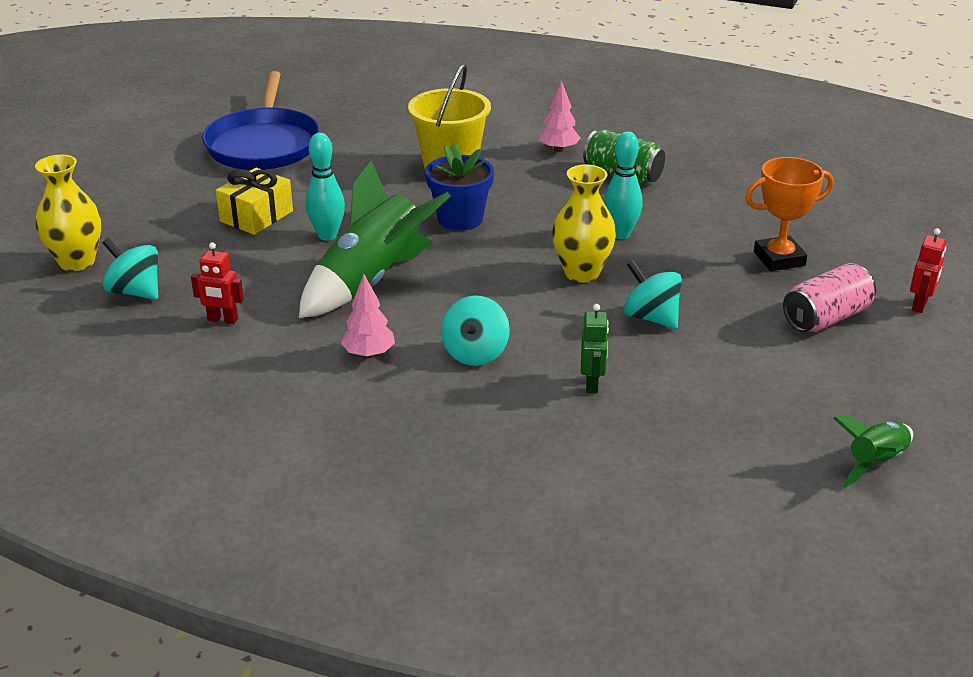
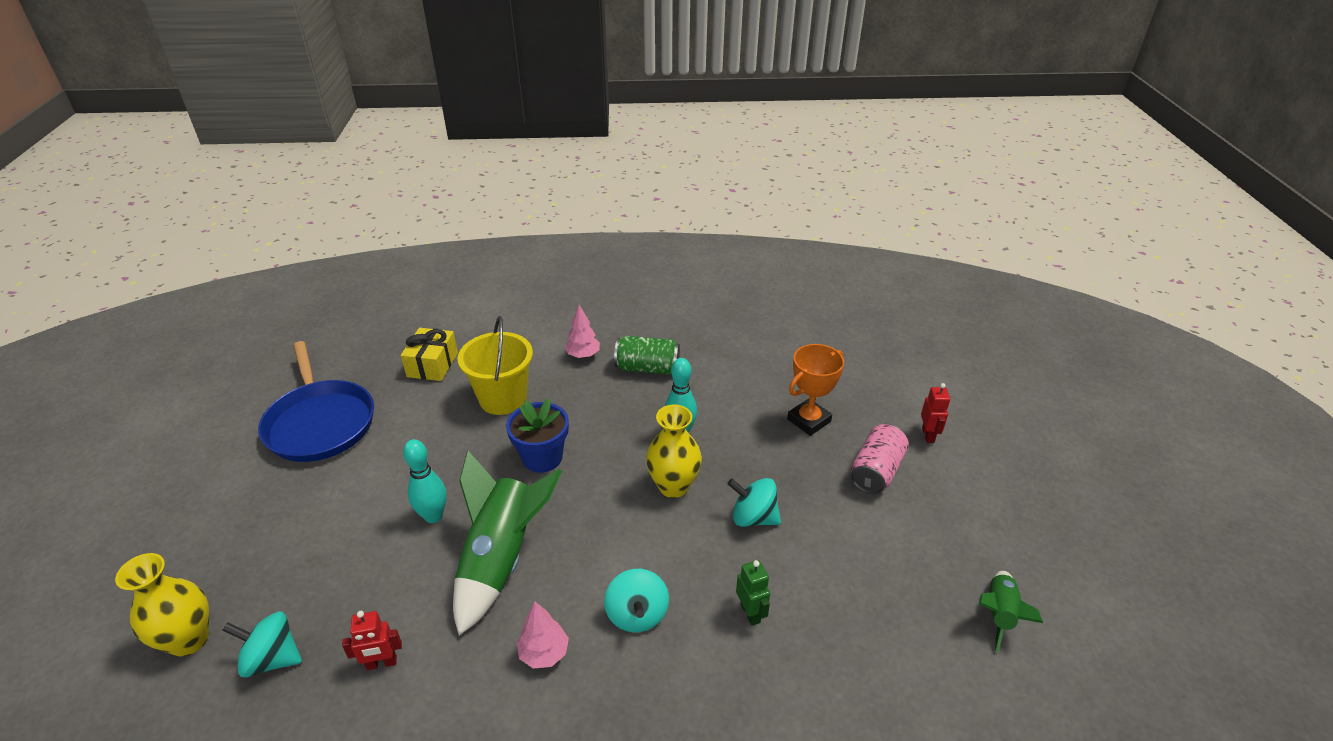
camera: 25 degrees left, 5 degrees up
(256, 216) = (354, 514): yellow gift -> yellow gift (432, 365)

